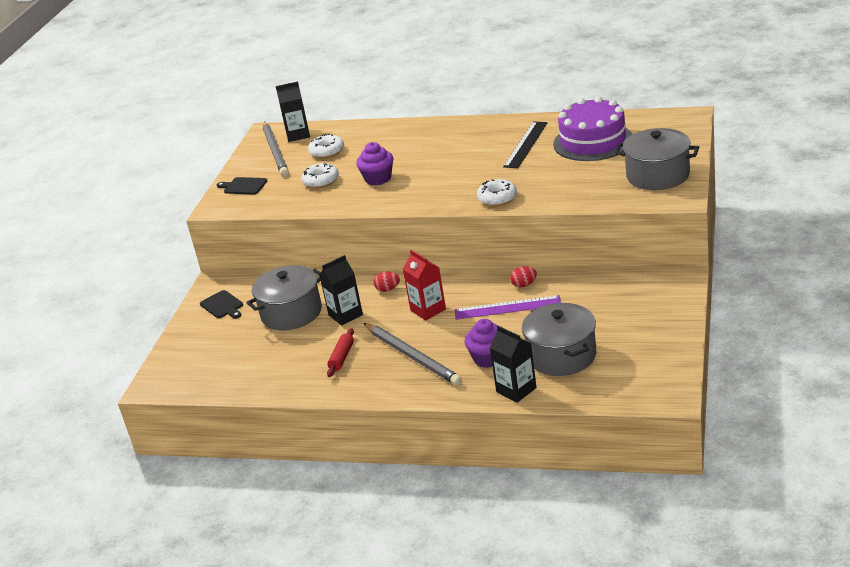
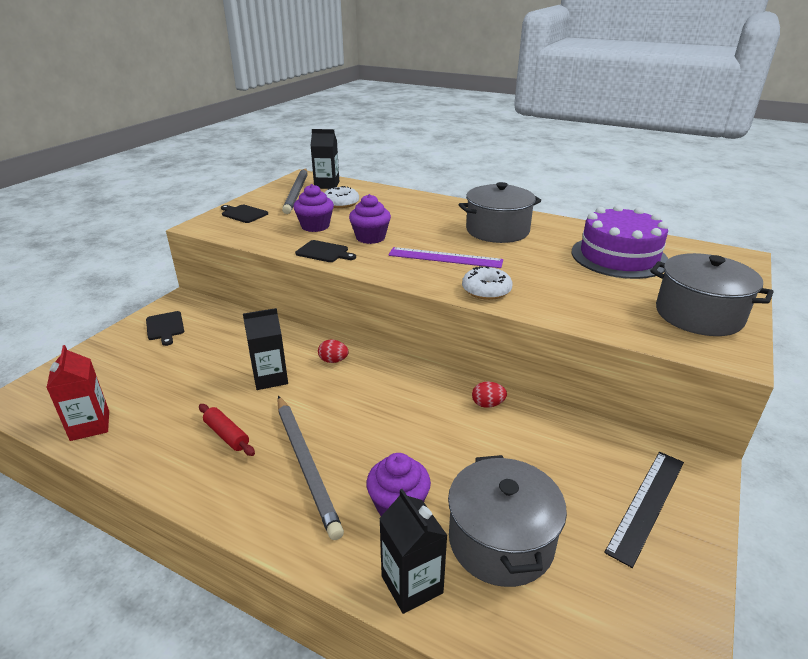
camera: 10 degrees right, 0 degrees up
(291, 313) = (219, 357): grey pot -> grey pot (497, 231)
(321, 181) = (315, 226): white donut -> purple cupcake
(342, 357) = (227, 435): red rolling pin -> red rolling pin turned 75 degrees counterclockwise
(347, 202) = (324, 252): none -> black cutting board
(428, 310) = (361, 402): red carton -> red carton (90, 425)
(507, 307) = (455, 430): purple ruler -> purple ruler (445, 257)
(525, 144) = (540, 242): black ruler -> black ruler (646, 504)

